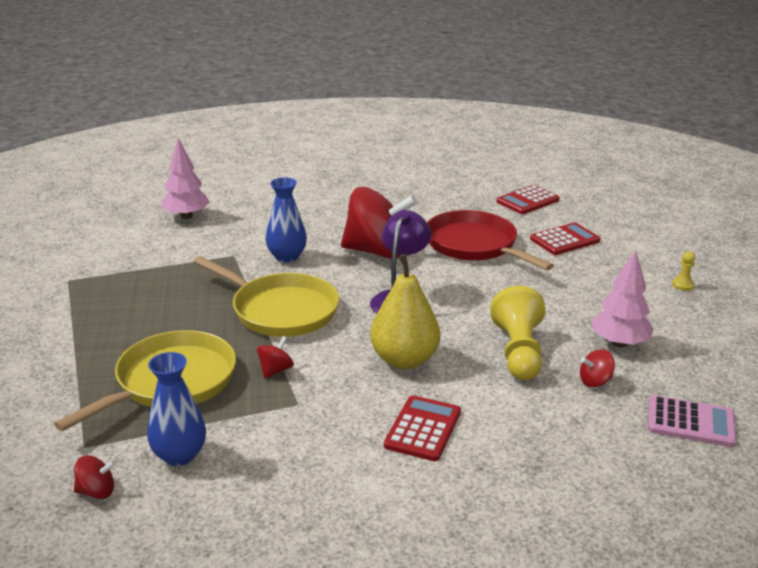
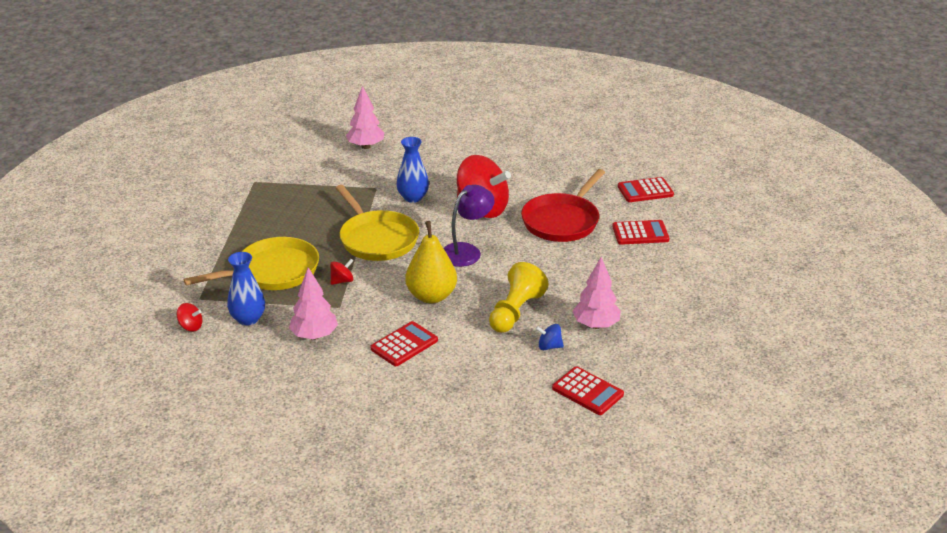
camera: 25 degrees right, 5 degrees up
(293, 452) = (314, 336): none -> pink tree
(474, 245) = (562, 221): red pan -> red pan turned 135 degrees counterclockwise
(595, 381) = (549, 346): red spinning top -> blue spinning top
(683, 285) = (697, 294): yellow pawn -> none
(690, 422) = (587, 391): pink calculator -> red calculator

